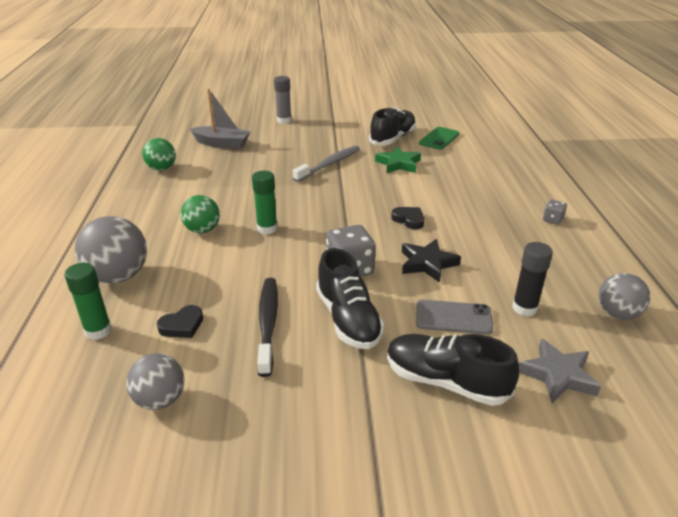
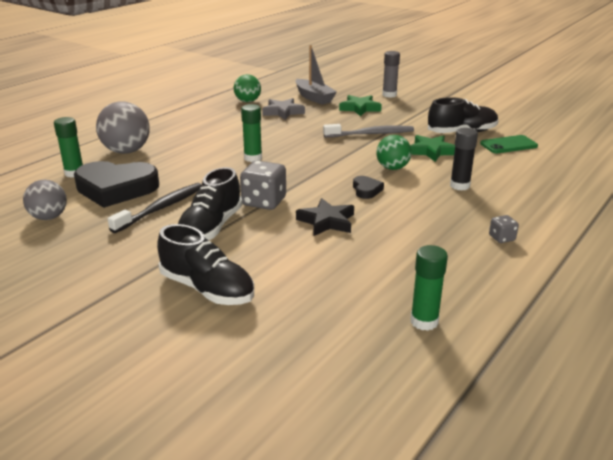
camera: 40 degrees right, 5 degrees down
(182, 325) = (116, 189): black heart -> black heart, size x2.28
(202, 230) = (212, 144): green ball -> green ball (392, 168)
(280, 142) = (359, 108): none -> green star
(445, 381) = (207, 289): black shoe -> black shoe turned 150 degrees clockwise
(453, 317) = (282, 260): grey phone -> none
(524, 308) = (348, 280): black glue stick -> black glue stick (459, 186)
(558, 375) = (291, 328): grey star -> grey star (283, 112)
(617, 314) = (424, 321): grey ball -> green glue stick

